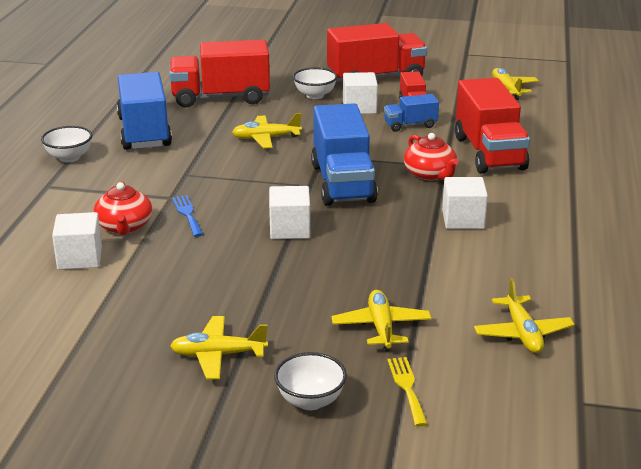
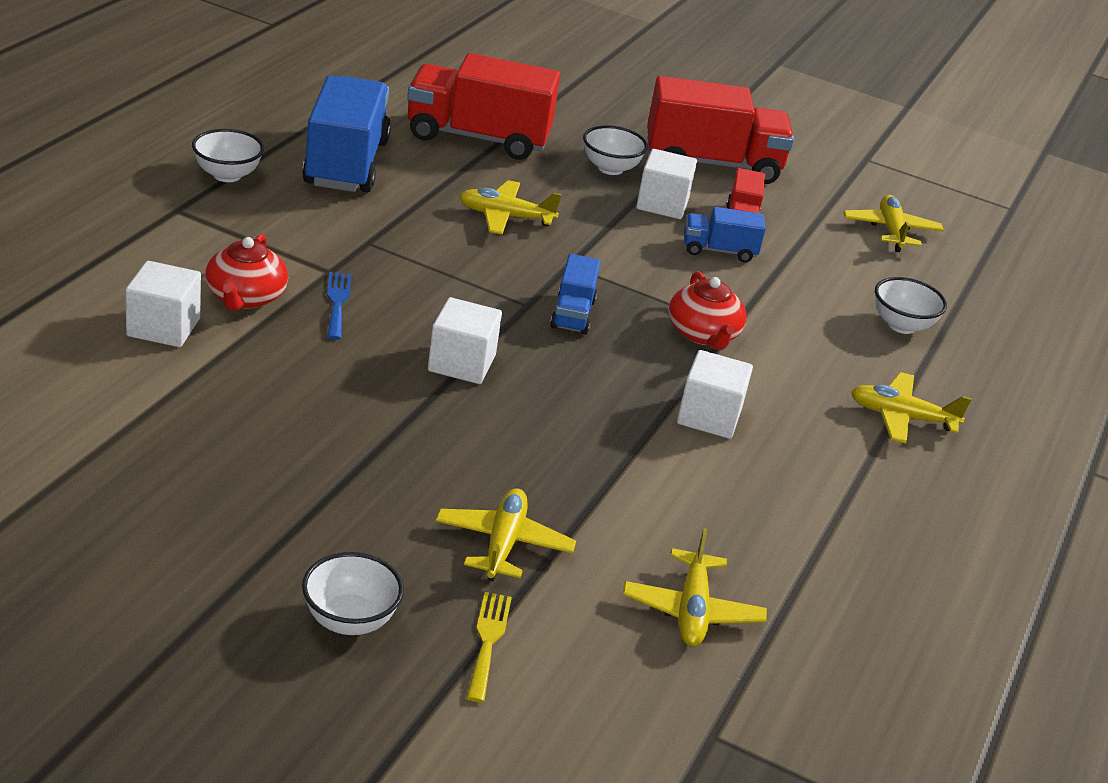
camera: 10 degrees right, 5 degrees up
(218, 355) = (266, 519): yellow plane -> yellow plane (901, 417)
(342, 183) = (572, 314): blue truck -> blue truck, size x0.50
(489, 153) = (807, 324): red truck -> none
(545, 139) = (901, 325): none -> white bowl

